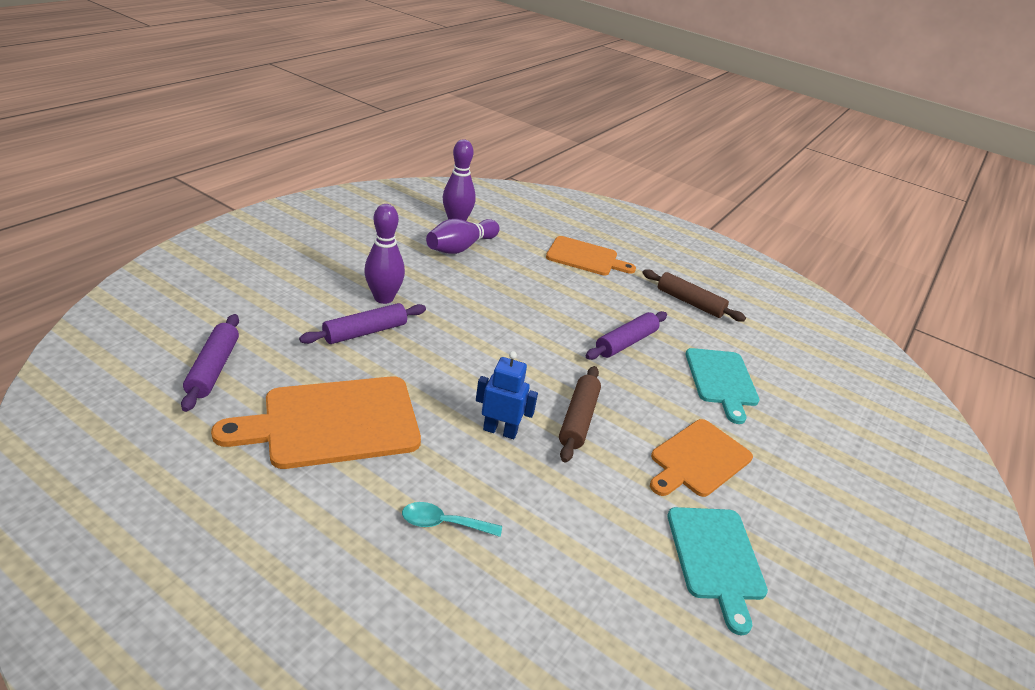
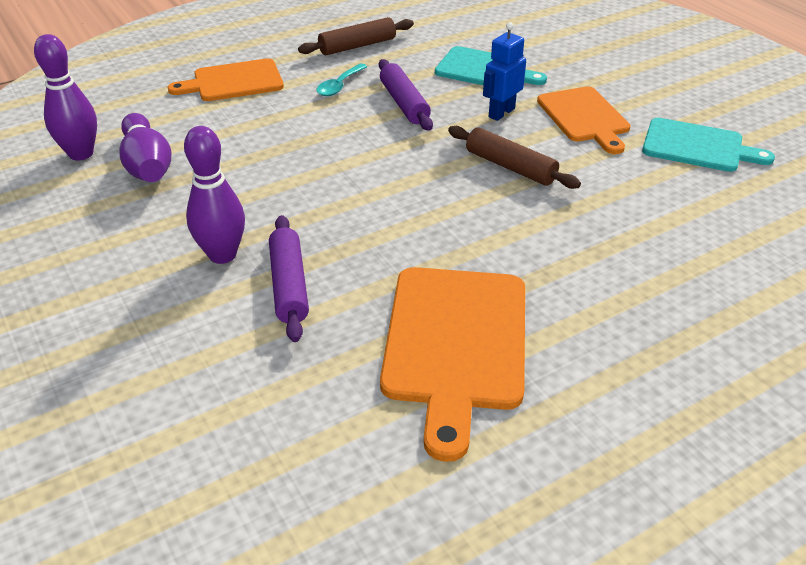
camera: 60 degrees left, 5 degrees up
(213, 368) = (299, 447): purple rolling pin -> none
(443, 523) = (632, 290): turquoise spoon -> turquoise spoon (339, 86)
(500, 431) = (510, 221): blue robot -> blue robot (501, 113)
(585, 257) = (234, 81): orange cutting board -> orange cutting board turned 150 degrees counterclockwise

